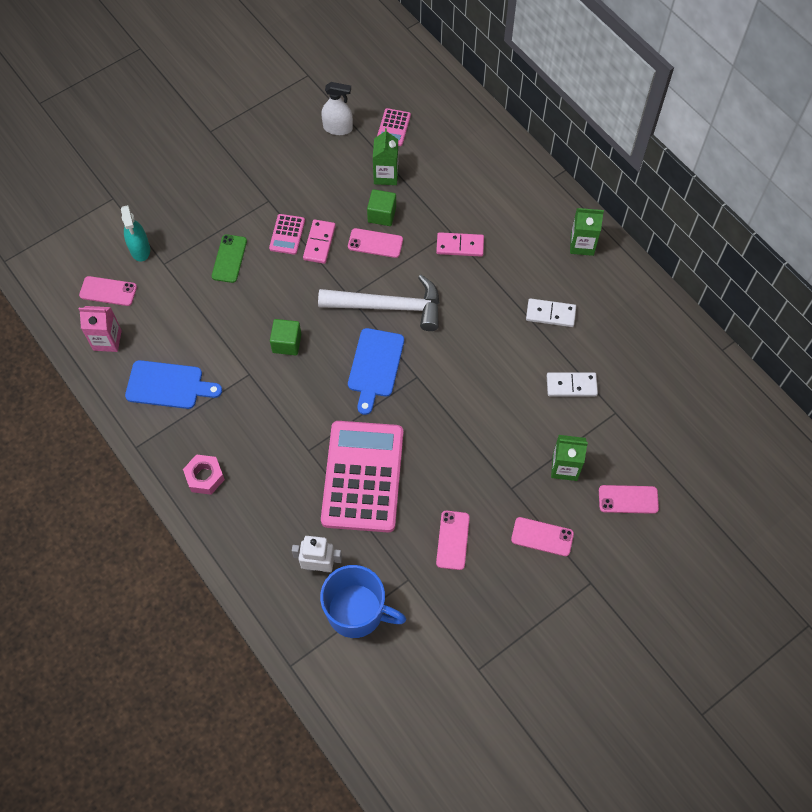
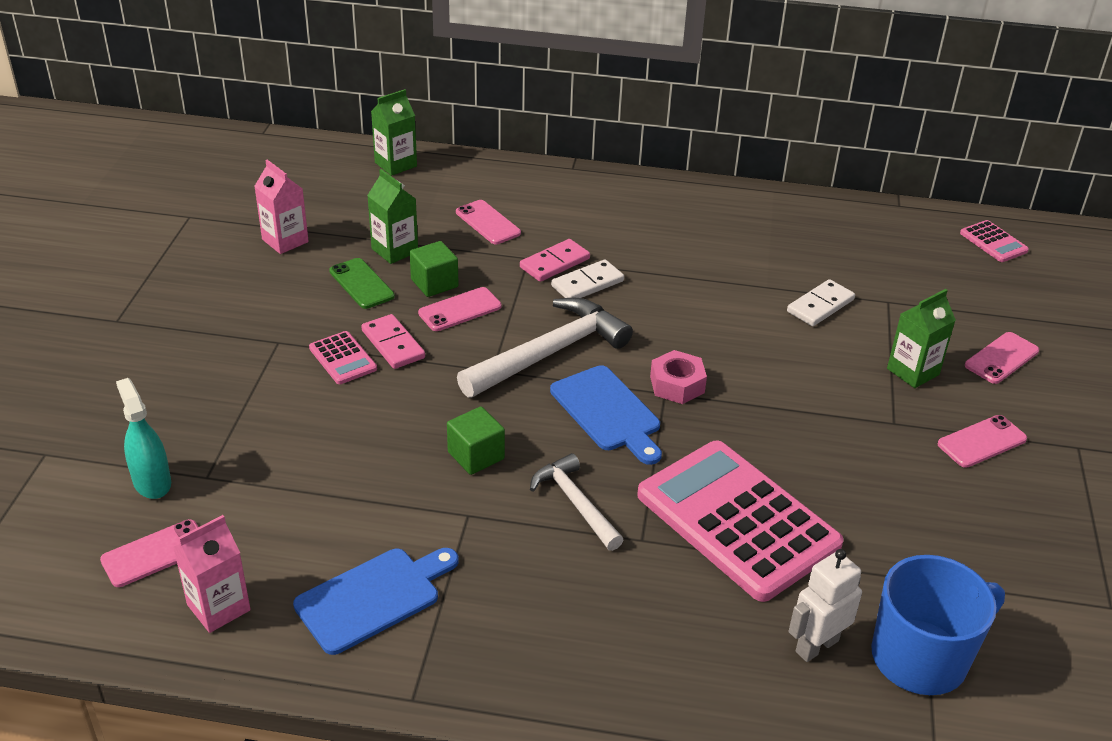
camera: 45 degrees left, 25 degrees down
(140, 249) = (152, 482): turquoise spray bottle -> turquoise spray bottle turned 150 degrees counterclockwise
(205, 477) = (552, 661): pink nut -> pink nut (677, 385)
(229, 259) = (295, 421): green phone -> green phone (361, 284)
(301, 406) = (575, 503): none -> white hammer
(338, 128) = (285, 241): white spray bottle -> pink carton
(393, 127) = (351, 210): pink calculator -> pink calculator (993, 242)
(453, 540) = (910, 508): pink phone -> pink phone (488, 223)
(550, 314) = (719, 265): white domino -> white domino (587, 284)
(582, 244) = (671, 200): green carton -> green carton (395, 164)

